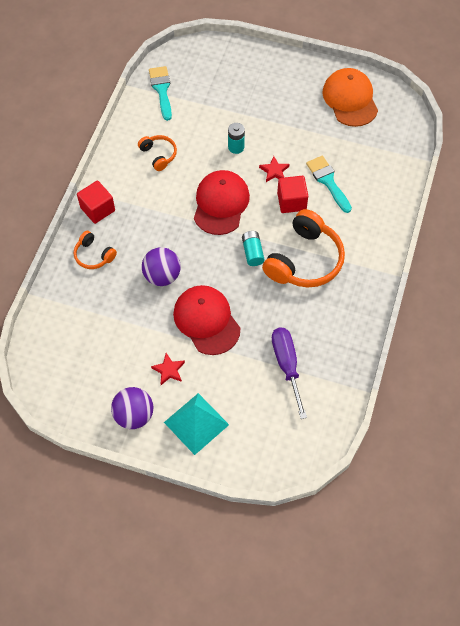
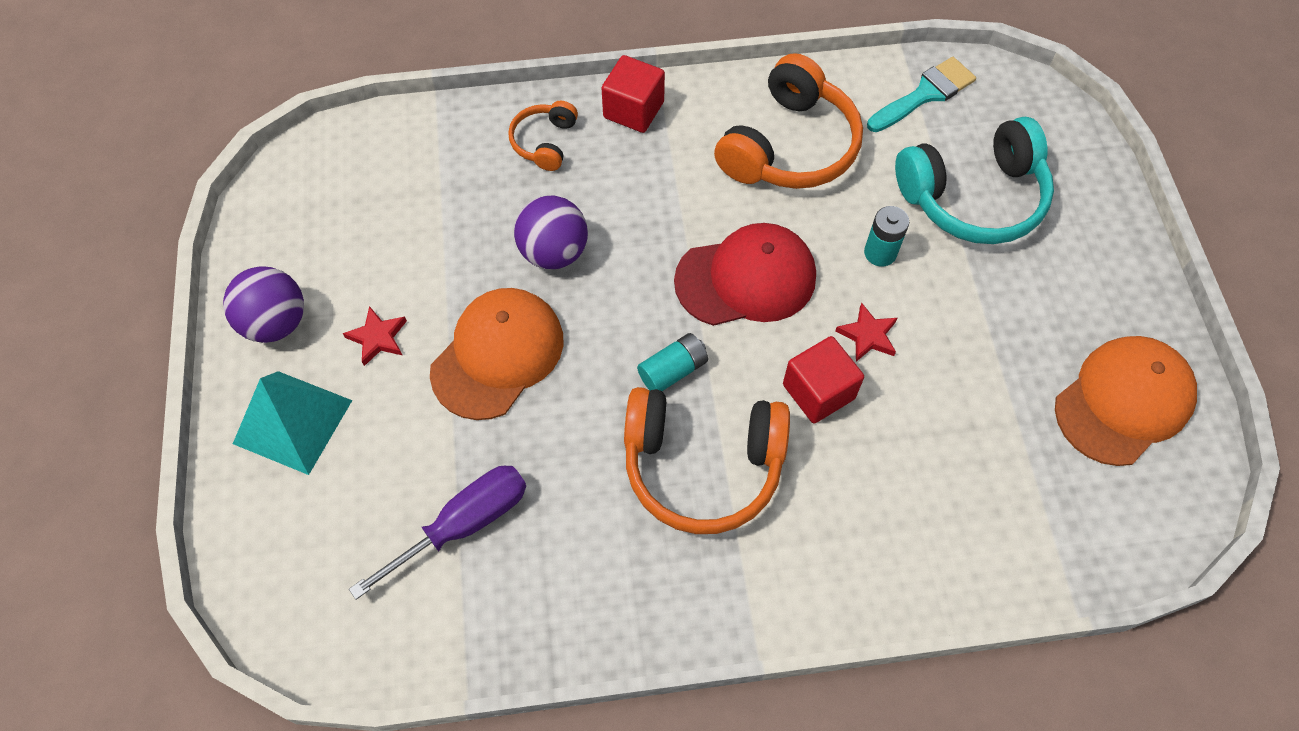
camera: 65 degrees right, 0 degrees up
(159, 155) = (789, 146): orange headphones -> orange headphones, size x1.96
(206, 320) = (497, 355): red cap -> orange cap
(227, 100) = (973, 197): none -> turquoise headphones
(328, 181) = (903, 437): turquoise brush -> none

